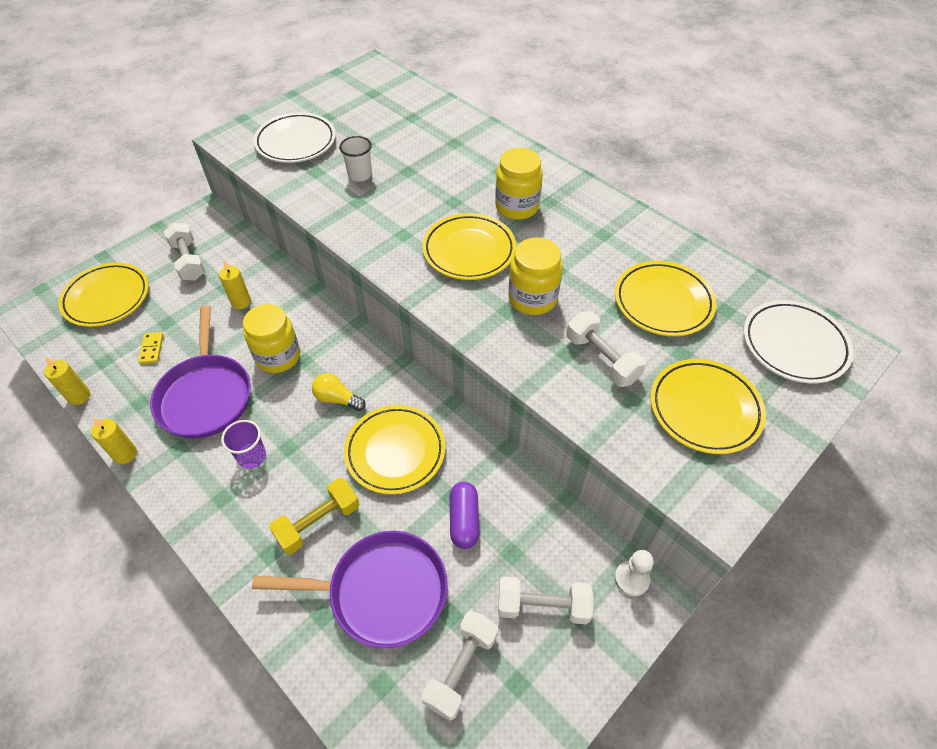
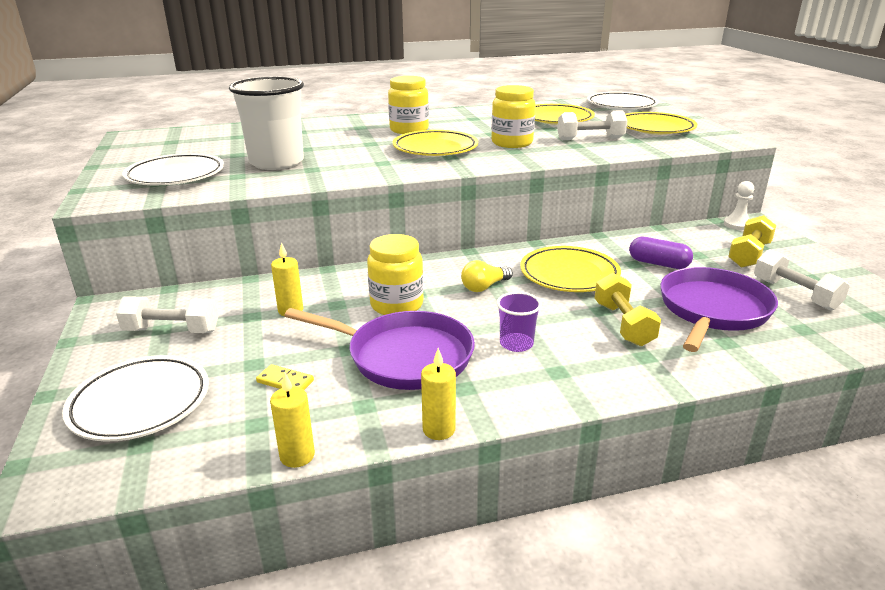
camera: 60 degrees left, 25 degrees down
(107, 298) = (140, 403): yellow plate -> white plate
(360, 175) = (277, 162): white cup -> white cup, size x2.08
(543, 606) = (749, 255): white dumbbell -> yellow dumbbell

